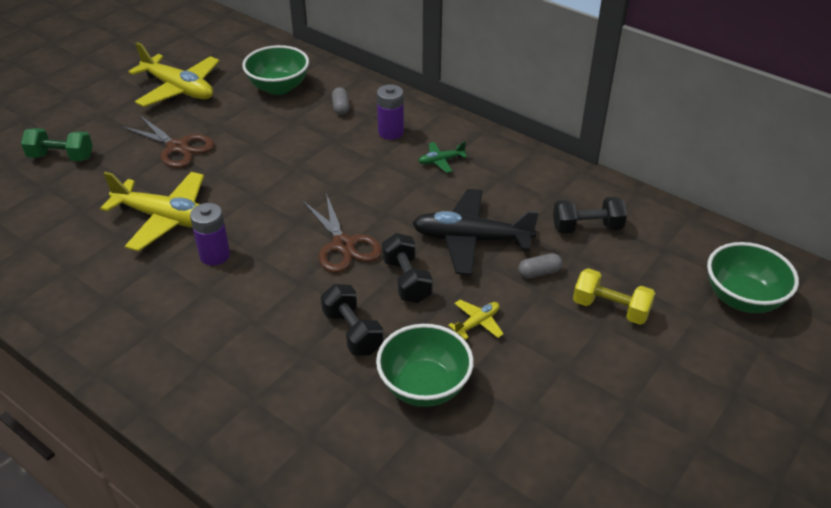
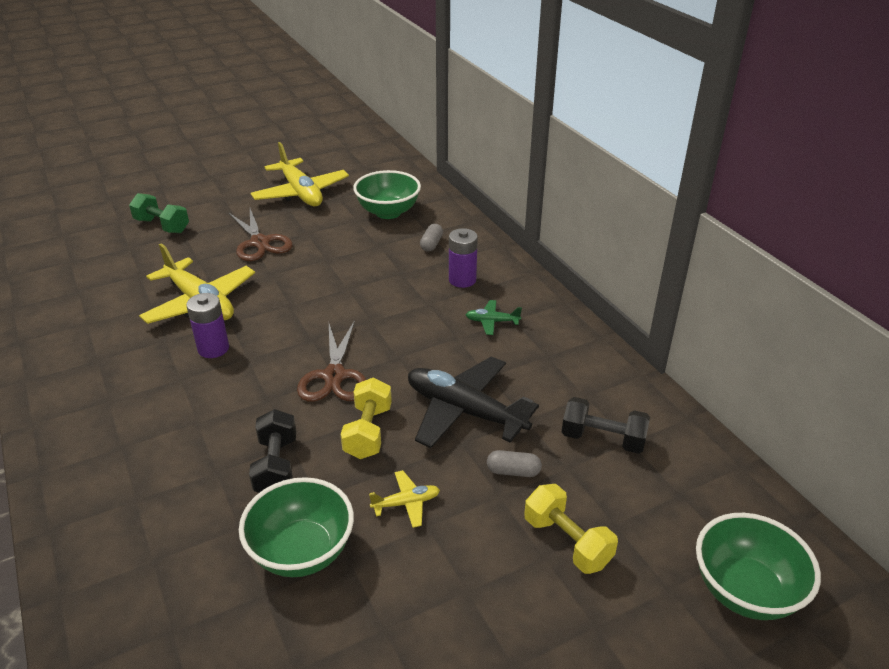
camera: 25 degrees right, 5 degrees down
(406, 280) = (368, 432): black dumbbell -> yellow dumbbell

